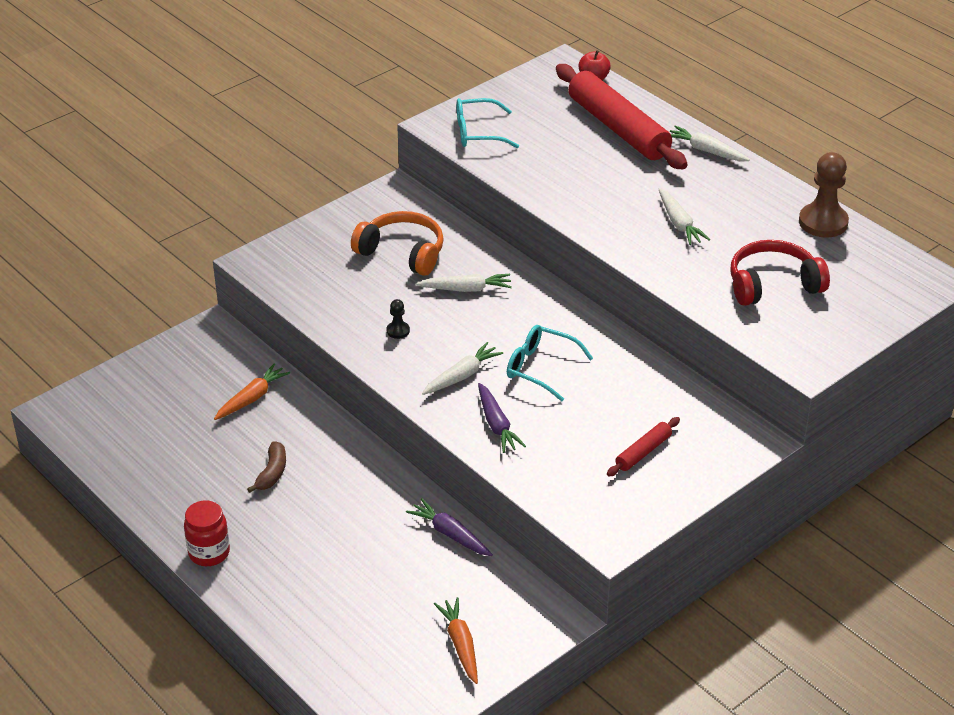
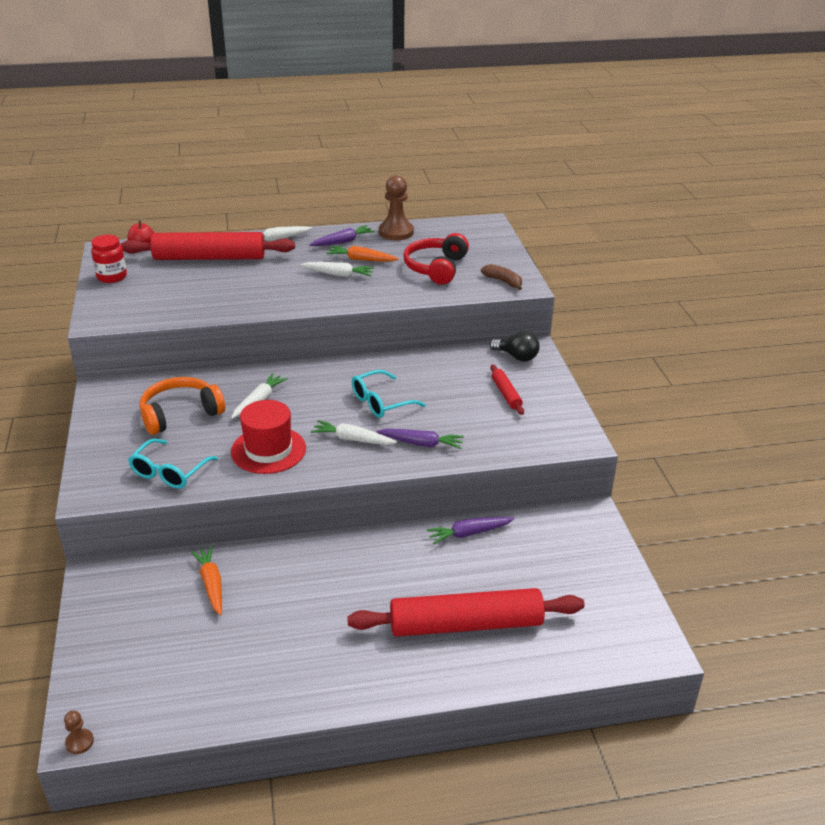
camera: 60 degrees left, 5 degrees down
(47, 415) = (79, 742): none -> brown pawn
(209, 553) = (377, 686): red jar -> red jar (112, 277)
(272, 473) = (314, 607): brown banana -> brown banana (503, 281)
(322, 581) = (466, 624): none -> red rolling pin
(398, 331) = (268, 450): black pawn -> red hat
(460, 644) = (587, 573): orange carrot -> orange carrot (361, 259)
(462, 376) = (352, 439): white carrot -> white carrot turned 60 degrees counterclockwise
(477, 133) = (133, 308): turquoise glasses -> turquoise glasses (169, 472)
(727, 433) = (517, 357): none -> black light bulb
(754, 195) = (343, 242): none -> purple carrot

